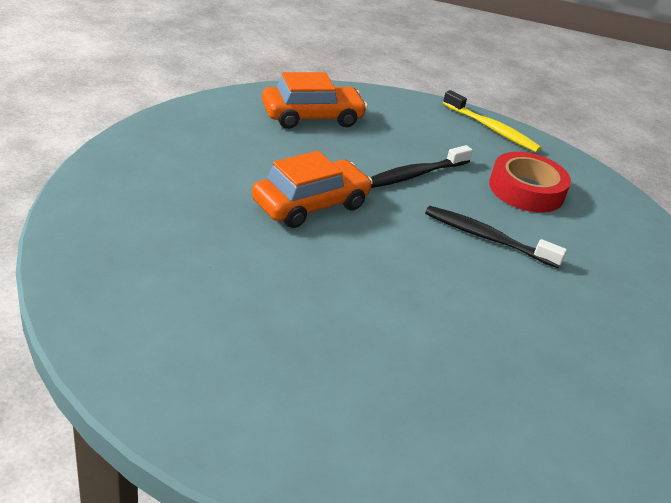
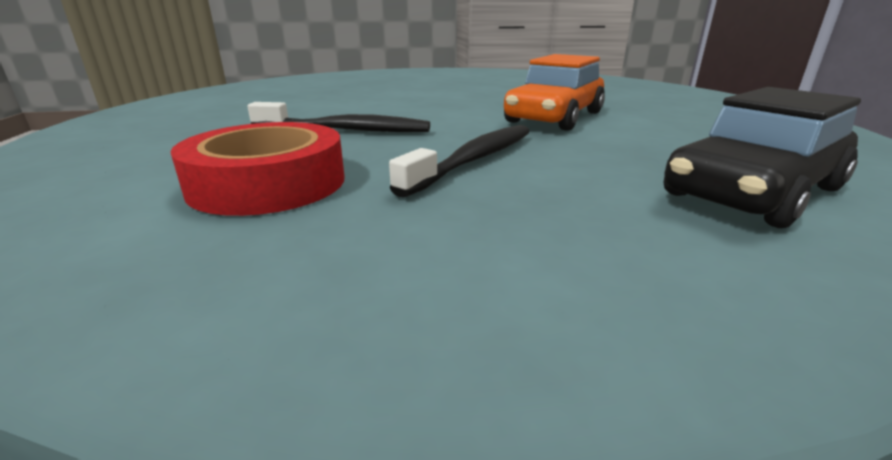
camera: 165 degrees right, 10 degrees down
(312, 117) = (753, 192): orange car -> black car
(492, 129) = (336, 317): yellow toothbrush -> none

